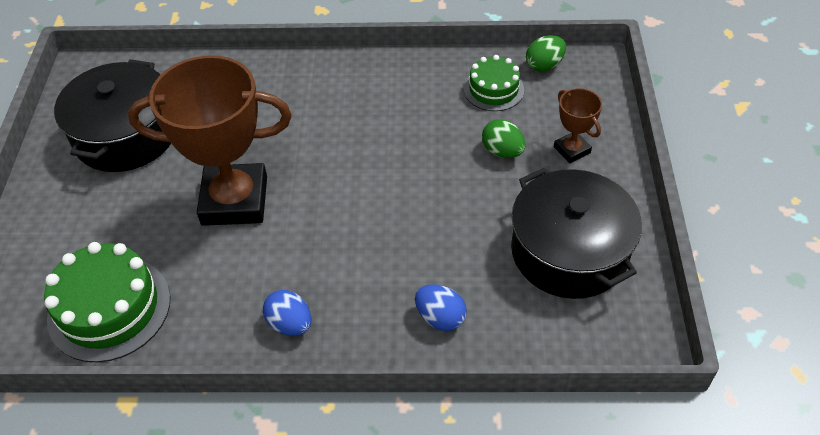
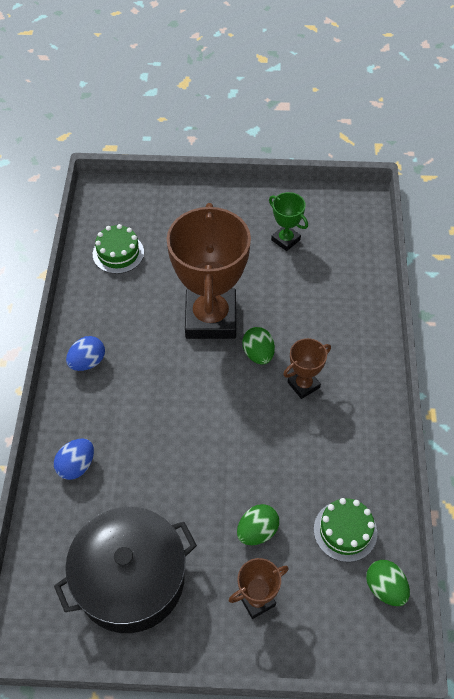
camera: 90 degrees right, 5 degrees up
(109, 308) = (118, 253): green cake -> green cake, size x0.60
(126, 135) = (285, 240): black pot -> green trophy
(290, 156) = (258, 354): none -> green egg
(332, 118) = (303, 385): none -> brown trophy

